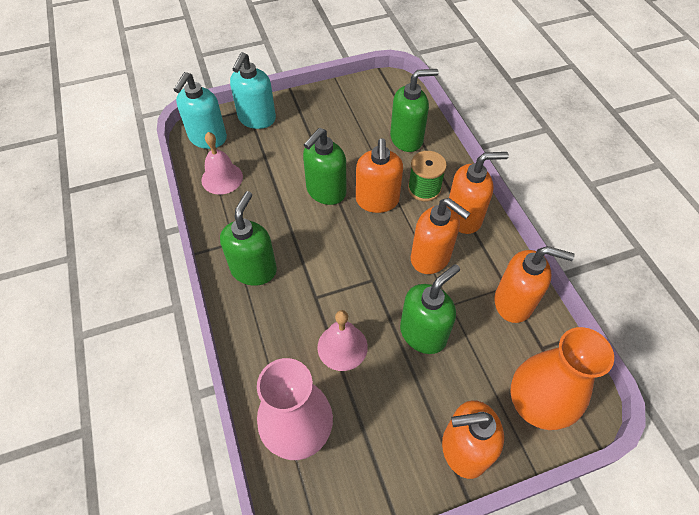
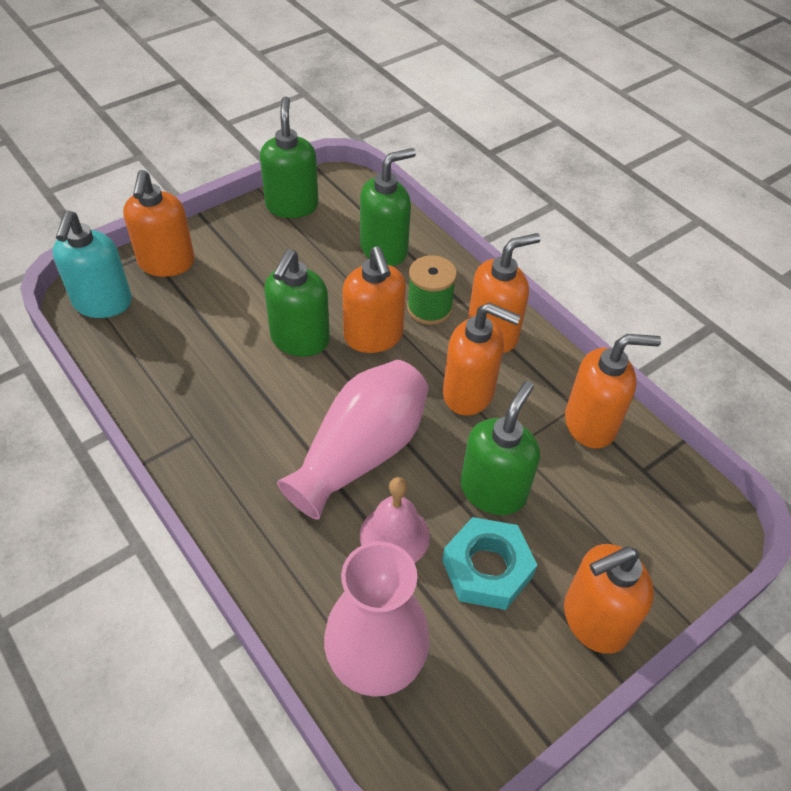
camera: 20 degrees left, 5 degrees down
(222, 178) = (144, 353): pink bell -> none
(254, 269) = (236, 465): green soap dispenser -> green soap dispenser (292, 205)
(257, 119) = (166, 263): turquoise soap dispenser -> orange soap dispenser
(339, 282) = (360, 453): none -> pink vase
(398, 389) = (487, 568): none -> turquoise nut
(535, 405) = (660, 541): orange vase -> none

